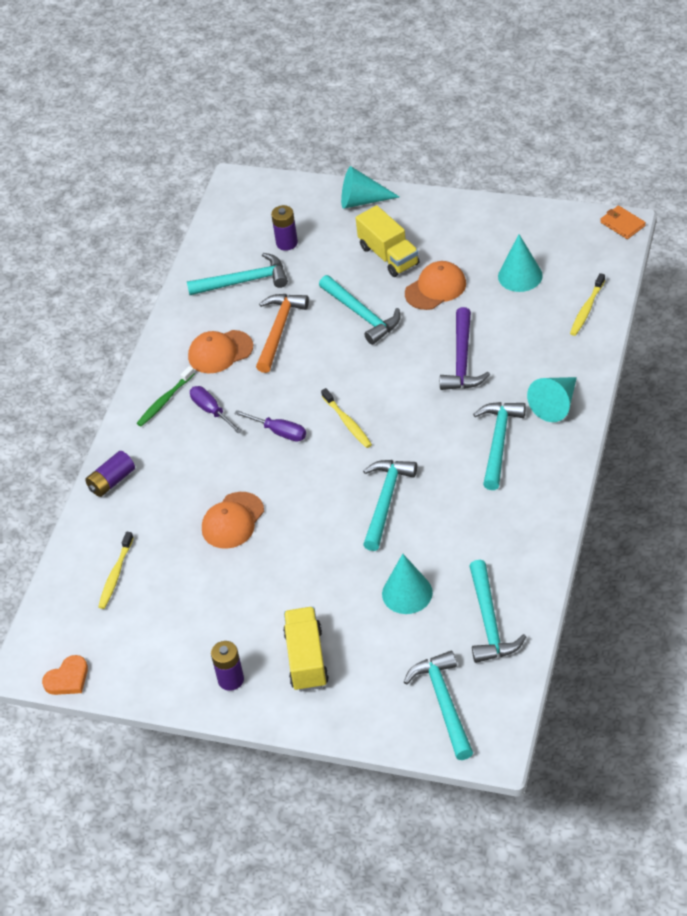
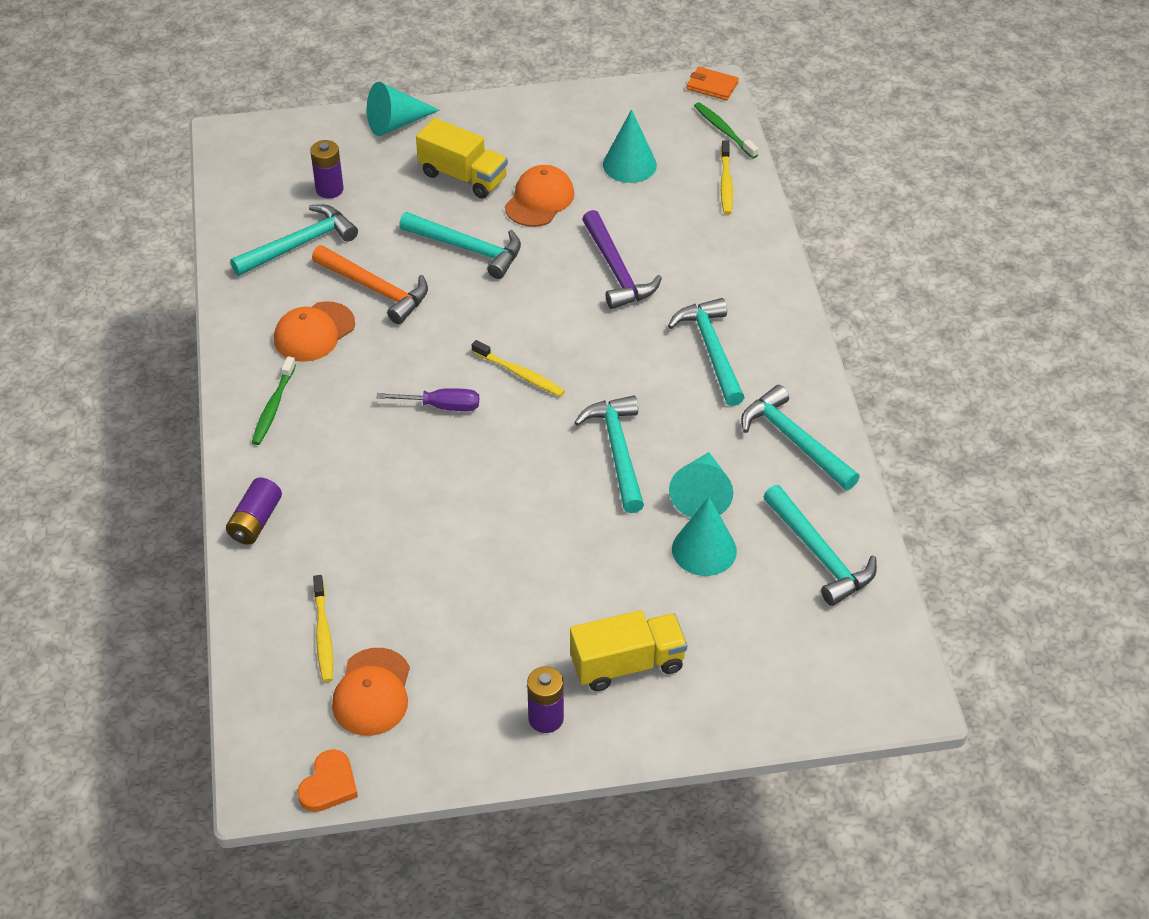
camera: 30 degrees left, 0 degrees up
(211, 411) = (341, 403): purple screwdriver -> none
(232, 521) = (441, 526): orange cap -> orange cap (372, 692)
(279, 330) = (375, 290): orange hammer -> orange hammer turned 135 degrees clockwise
(306, 659) = (627, 664): yellow truck -> yellow truck turned 105 degrees clockwise
(444, 703) = (822, 664): turquoise hammer -> turquoise hammer (794, 440)
(556, 404) = (752, 293): turquoise cone -> turquoise cone (702, 494)
(610, 265) = (724, 131): none -> green toothbrush

